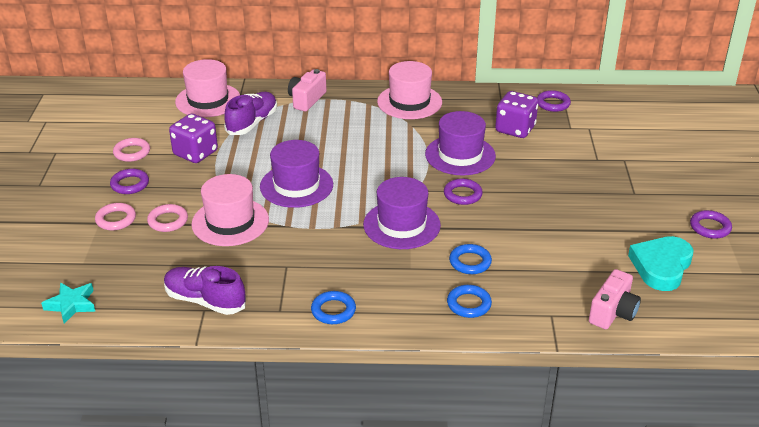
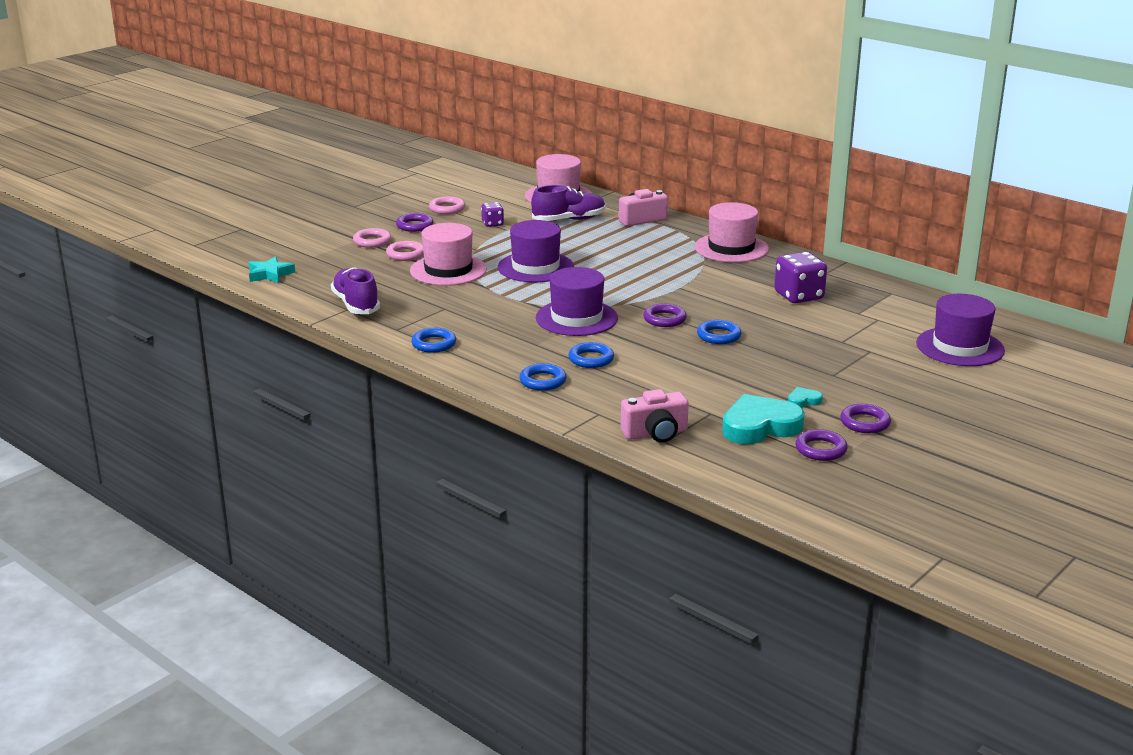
camera: 40 degrees right, 10 degrees down
(195, 153) = (492, 224): purple dice -> purple dice, size x0.55
(460, 155) = (711, 295): purple hat -> purple hat (960, 347)
(519, 193) = (718, 336): none -> blue ring
(553, 104) = (874, 292): purple ring -> purple ring (820, 449)
(651, 227) = (803, 401): none -> turquoise heart

